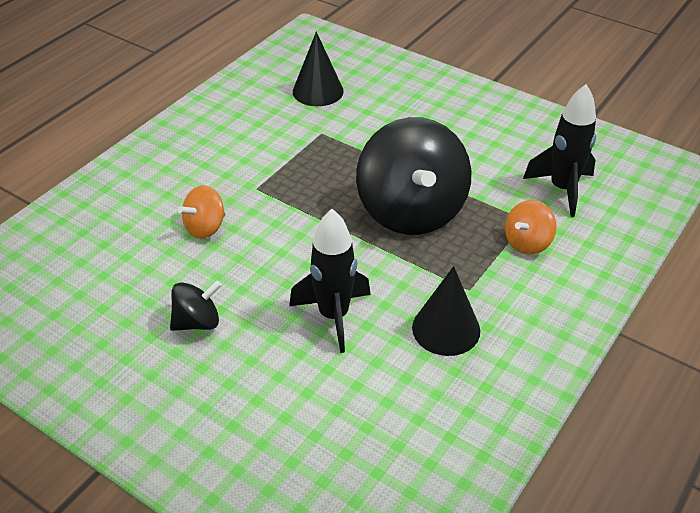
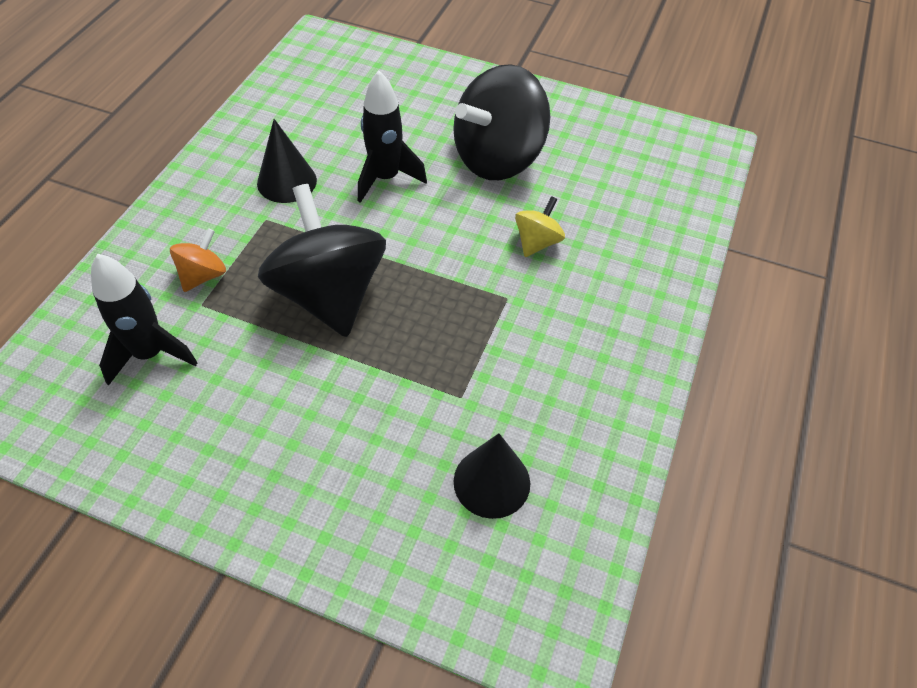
camera: 165 degrees right, 10 degrees up
(197, 322) = (498, 158): black spinning top -> black spinning top, size x2.19
(205, 227) = (537, 242): orange spinning top -> yellow spinning top

